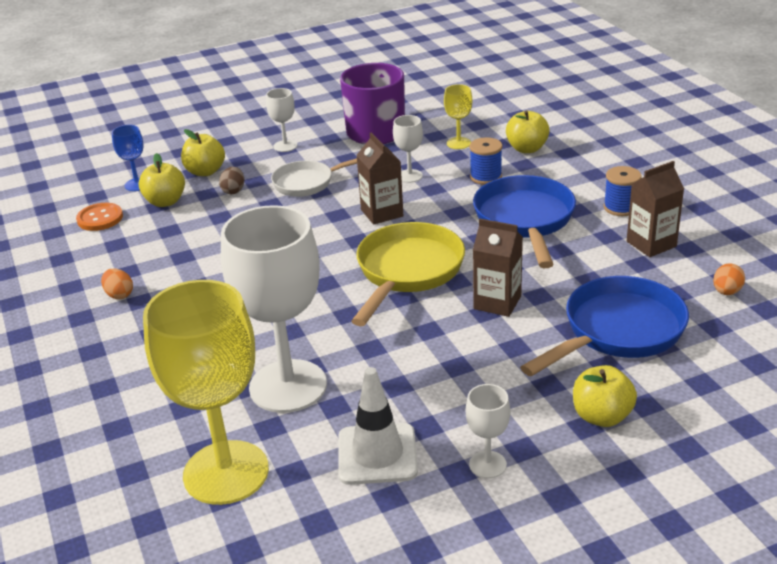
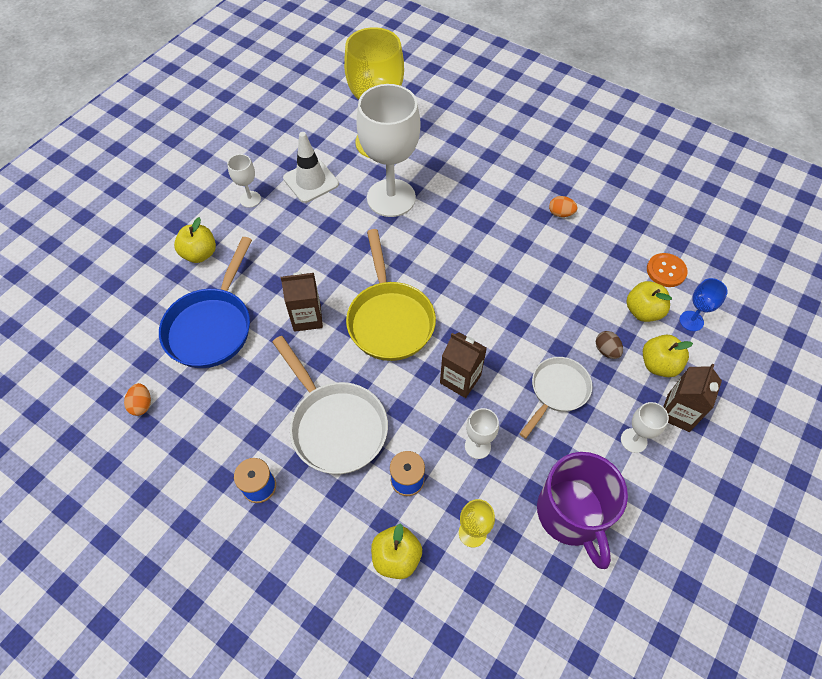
camera: 145 degrees right, 25 degrees up
(525, 220) = (335, 425): blue pan -> white pan
(651, 244) = (216, 441): brown carton -> brown carton (678, 412)

